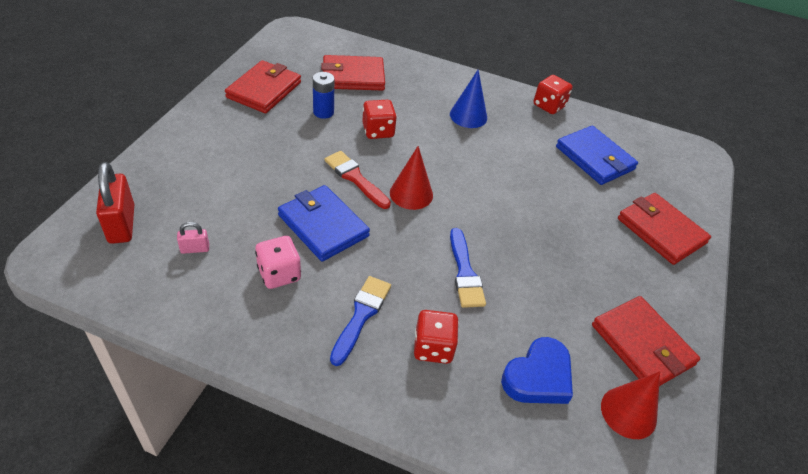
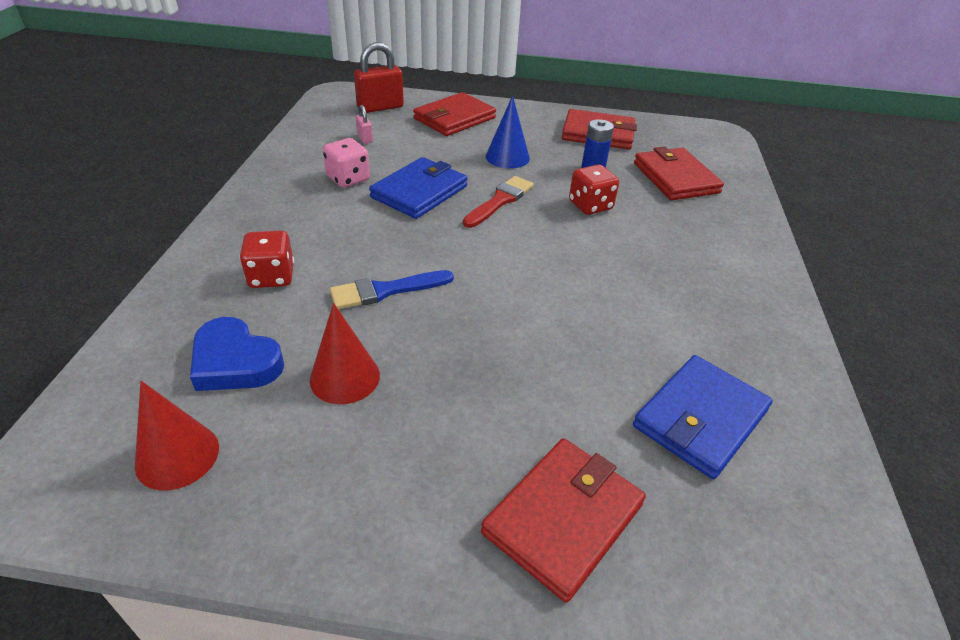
camera: 80 degrees right, 5 degrees down
(361, 315) = (307, 228): blue brush -> none
(411, 194) = (497, 239): red cone -> red cone (345, 377)
(468, 116) = (684, 271): blue cone -> blue cone (507, 157)
(549, 106) = (793, 355): red dice -> none
(642, 345) = (295, 477): red wallet -> red wallet (454, 118)

